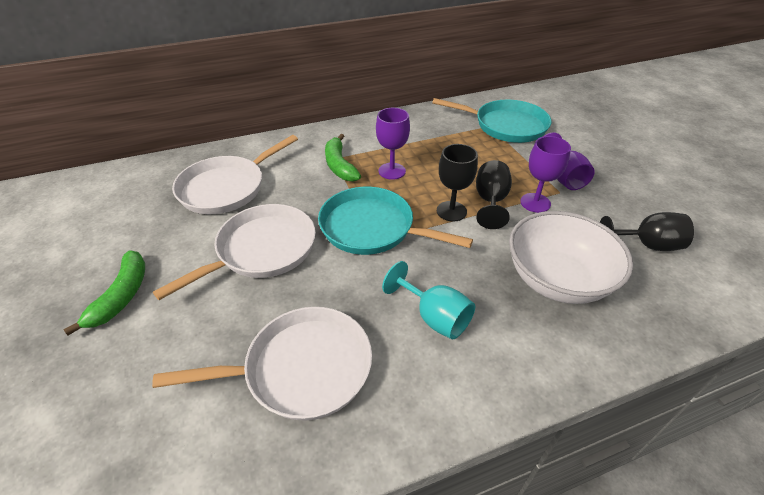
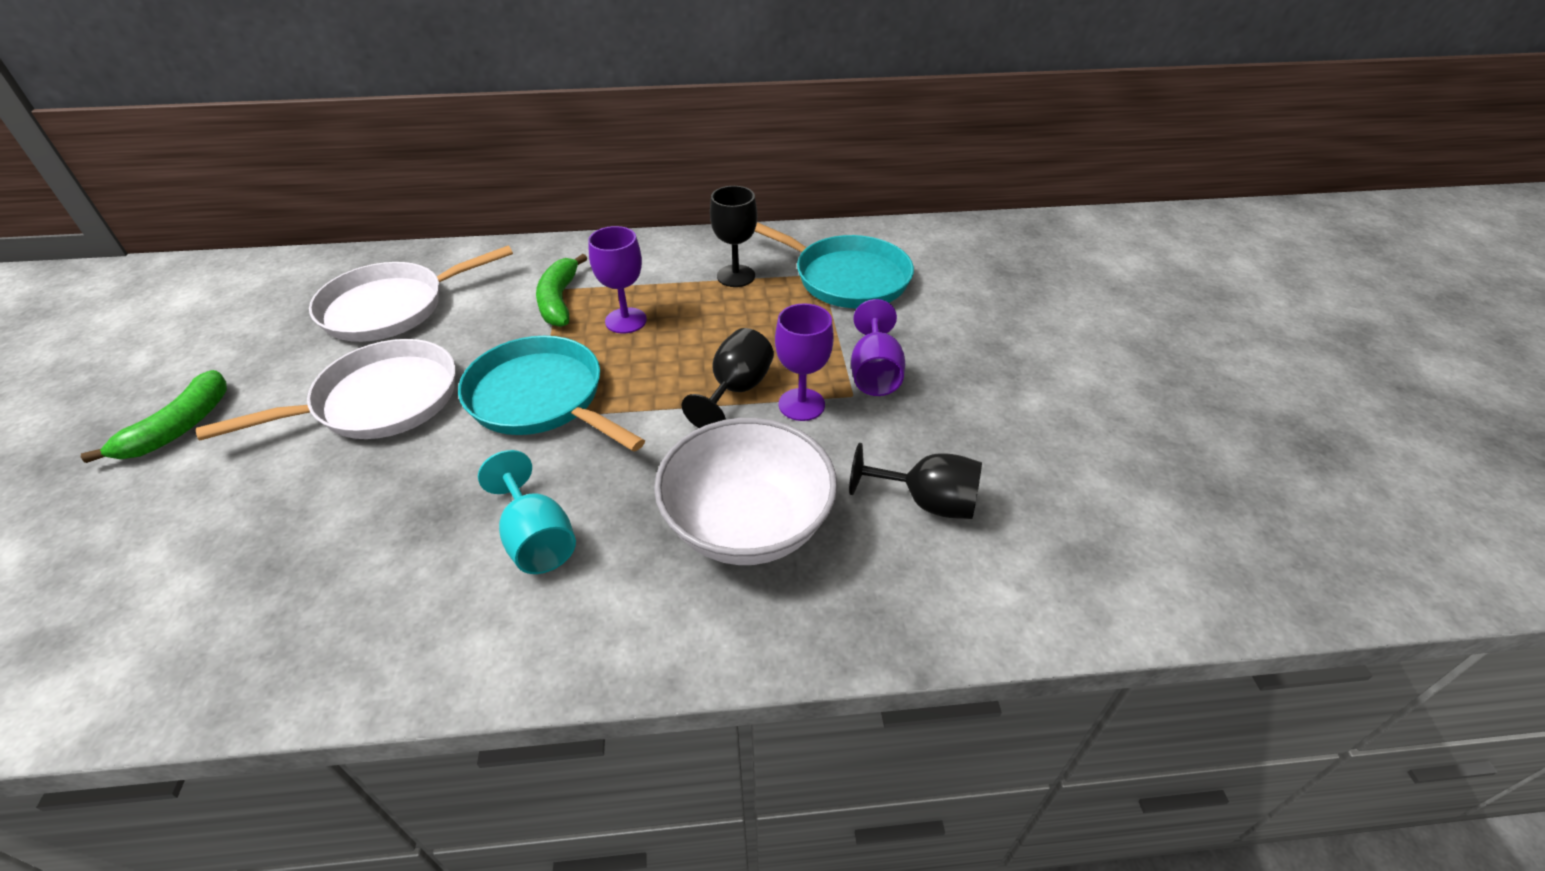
camera: 15 degrees right, 0 degrees up
(301, 369) = (323, 567): white pan -> none
(451, 211) = (668, 394): black goblet -> black goblet (736, 276)

